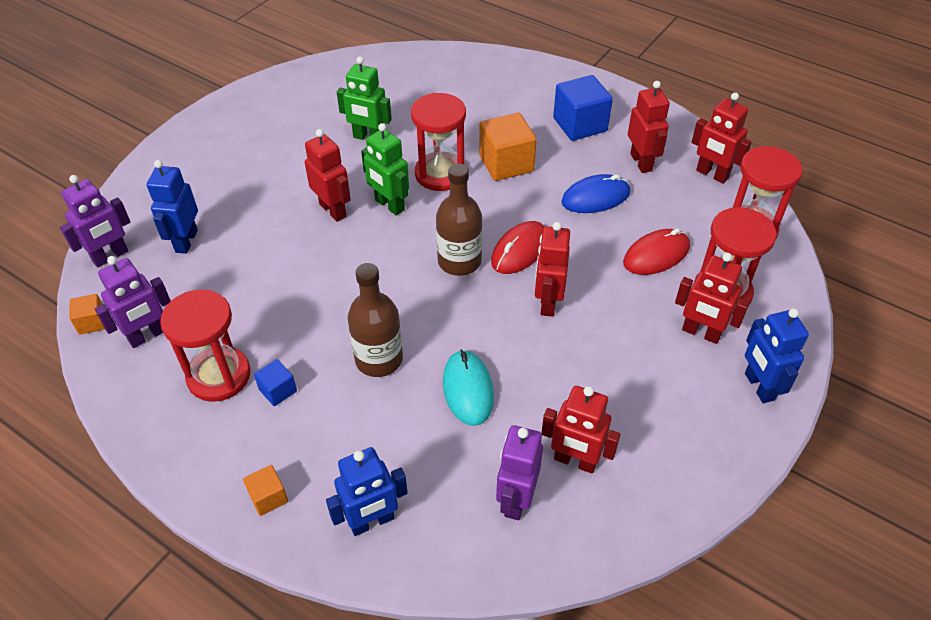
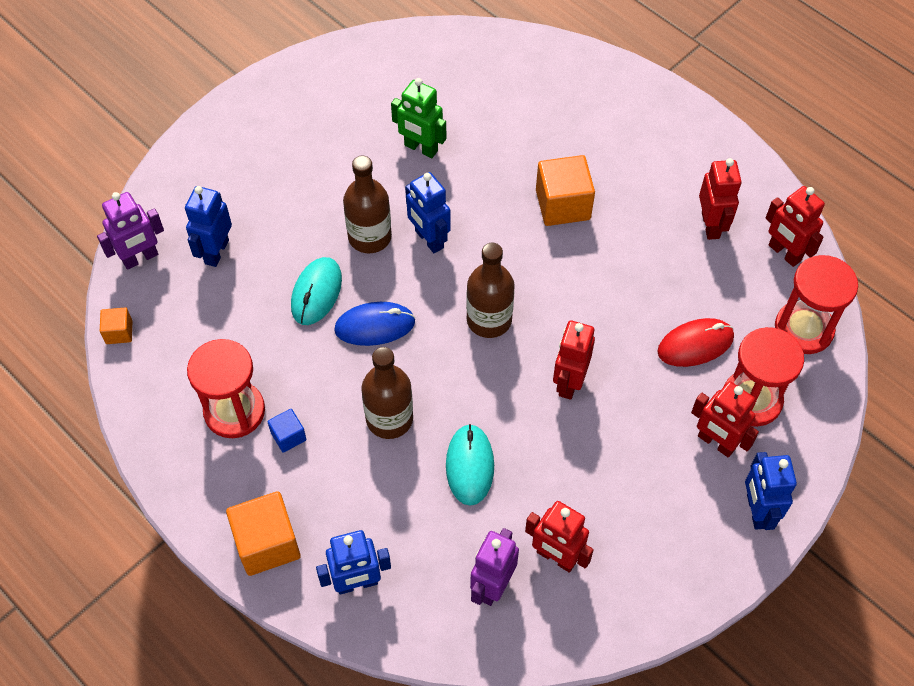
camera: 10 degrees right, 10 degrees up
(148, 336) = (171, 356): purple robot -> none
(268, 497) = (267, 543): orange cube -> orange cube, size x1.92
(289, 262) = (316, 293): none -> turquoise mouse
(333, 210) = (369, 237): red robot -> brown bottle
(389, 205) = (429, 239): green robot -> blue robot
(440, 174) = (489, 207): red hourglass -> none
(520, 250) = (554, 316): red mouse -> none
(580, 124) = (655, 164): blue cube -> none
(595, 197) = (649, 263): blue mouse -> blue mouse (375, 326)

